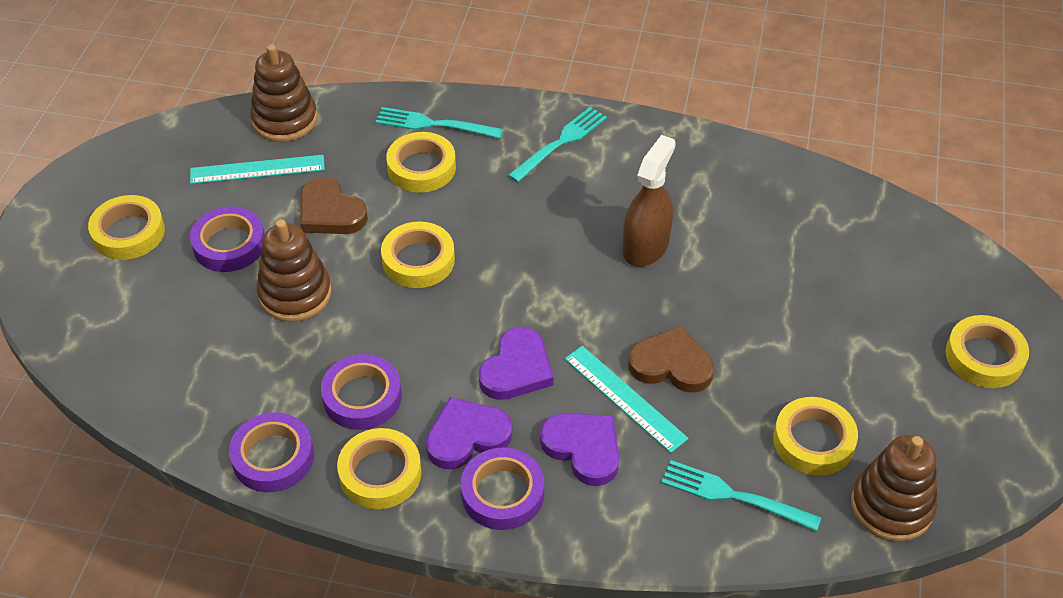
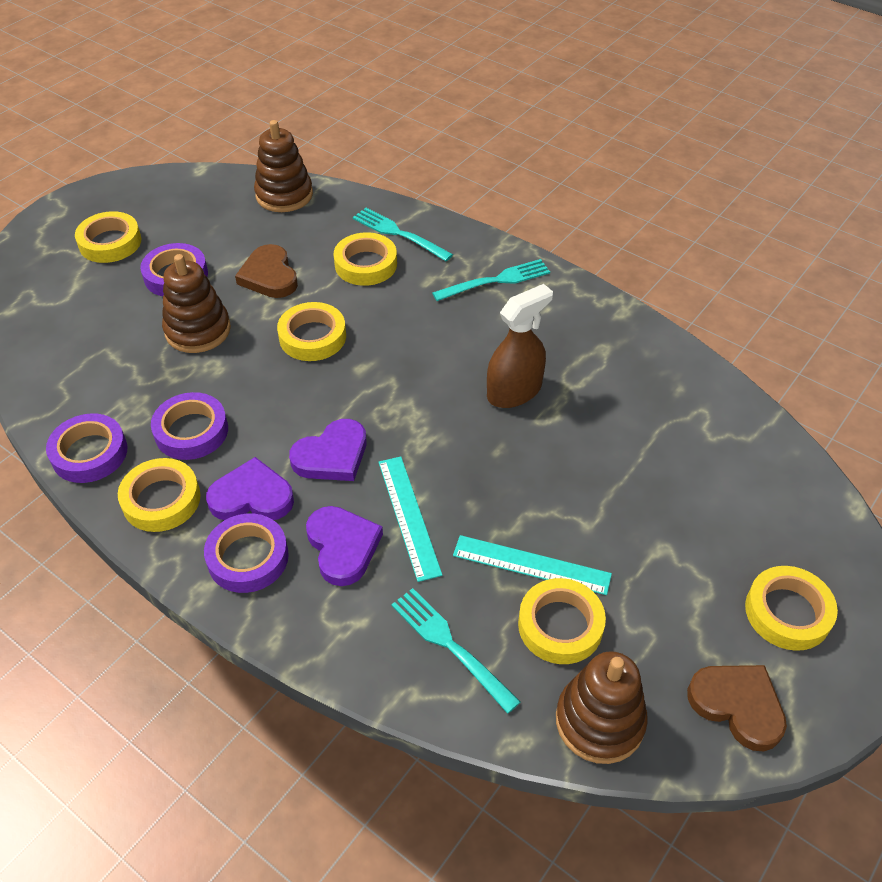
camera: 25 degrees right, 0 degrees up
(257, 170) = (237, 226): turquoise ruler -> turquoise ruler (531, 565)
(671, 364) = (470, 503): brown heart -> brown heart (737, 705)

